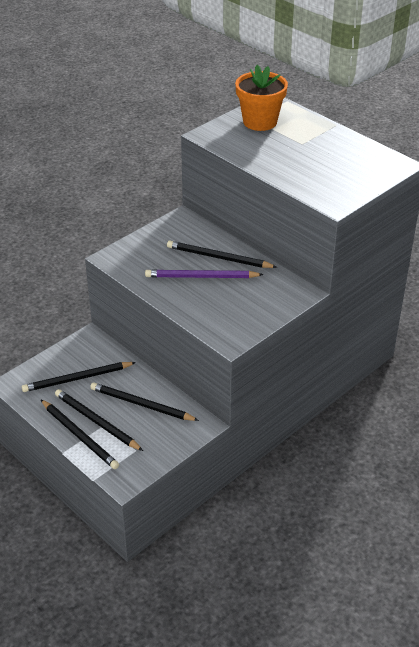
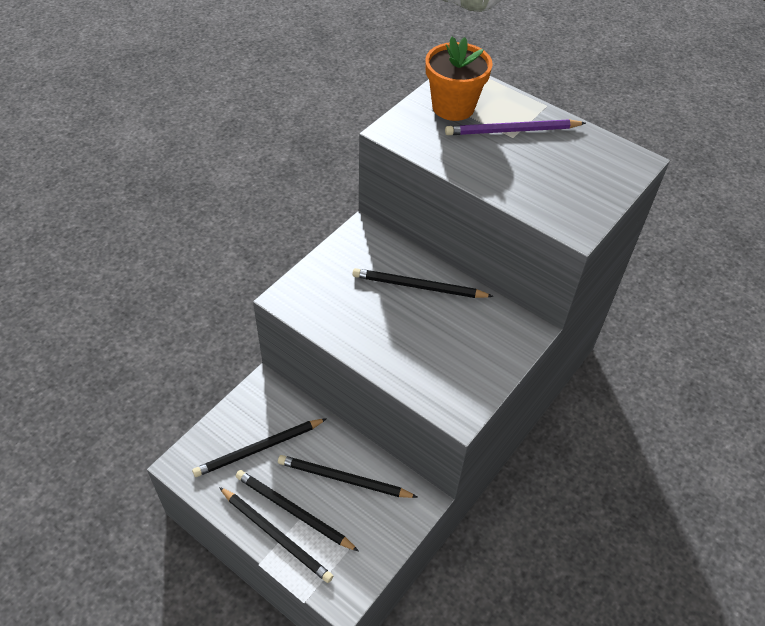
camera: 10 degrees left, 10 degrees up
(201, 277) = (403, 318): purple pencil -> purple pencil (512, 131)

